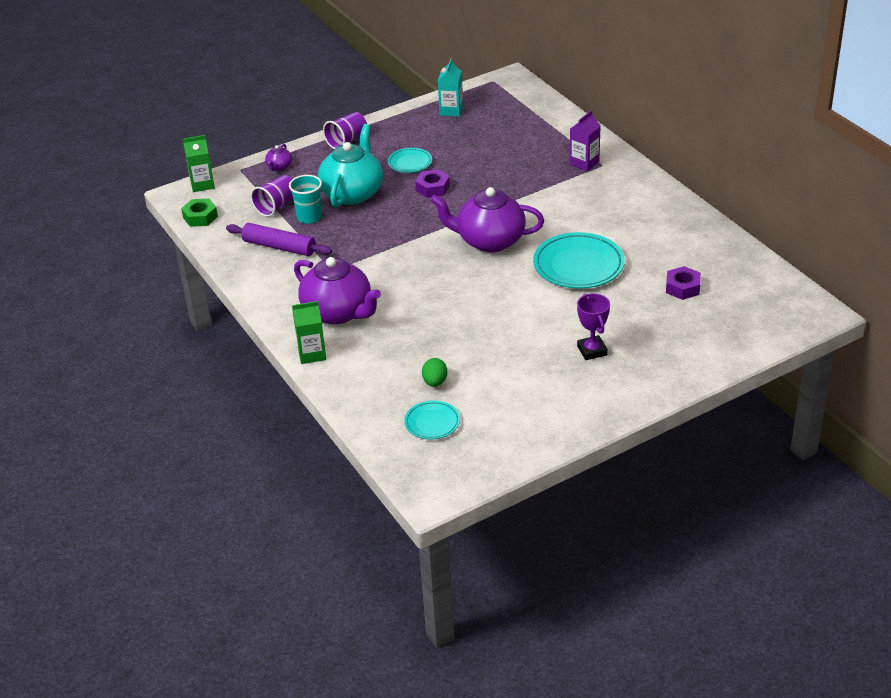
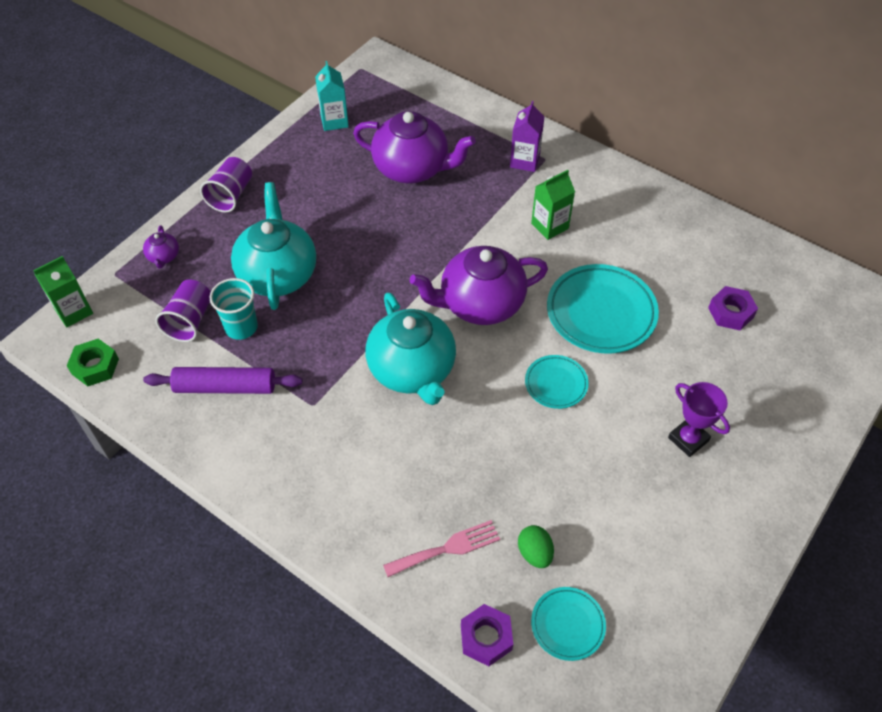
camera: 25 degrees left, 15 degrees up
(312, 354) = (355, 557): green carton -> green carton (549, 226)
(338, 312) = (355, 474): purple teapot -> purple teapot (412, 168)
(376, 365) = (447, 548): none -> pink fork
(410, 163) = (325, 210): turquoise plate -> turquoise plate (556, 384)
(414, 267) = (412, 370): none -> turquoise teapot
(432, 188) = (371, 241): purple nut -> purple nut (486, 637)

